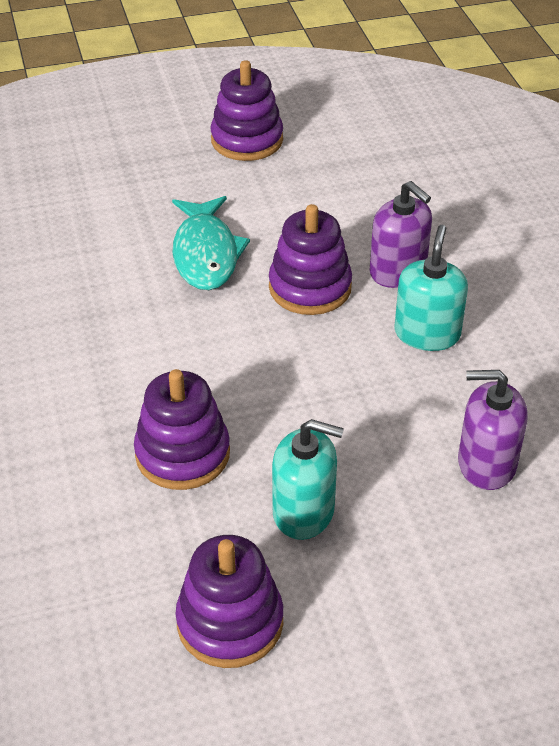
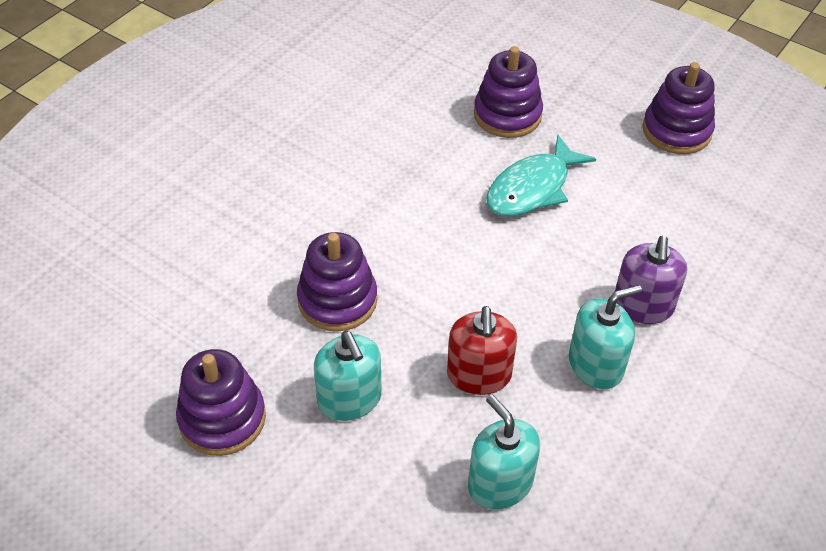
camera: 50 degrees right, 5 degrees up
(310, 287) = (565, 266): purple stacking toy -> purple stacking toy (507, 115)
(365, 409) = (479, 375): none -> red soap dispenser
(486, 463) = (500, 483): purple soap dispenser -> turquoise soap dispenser

